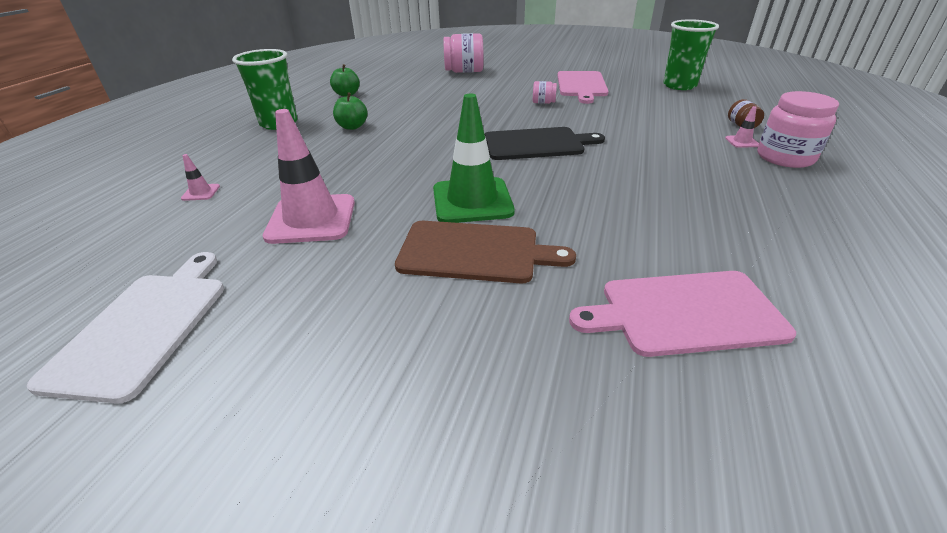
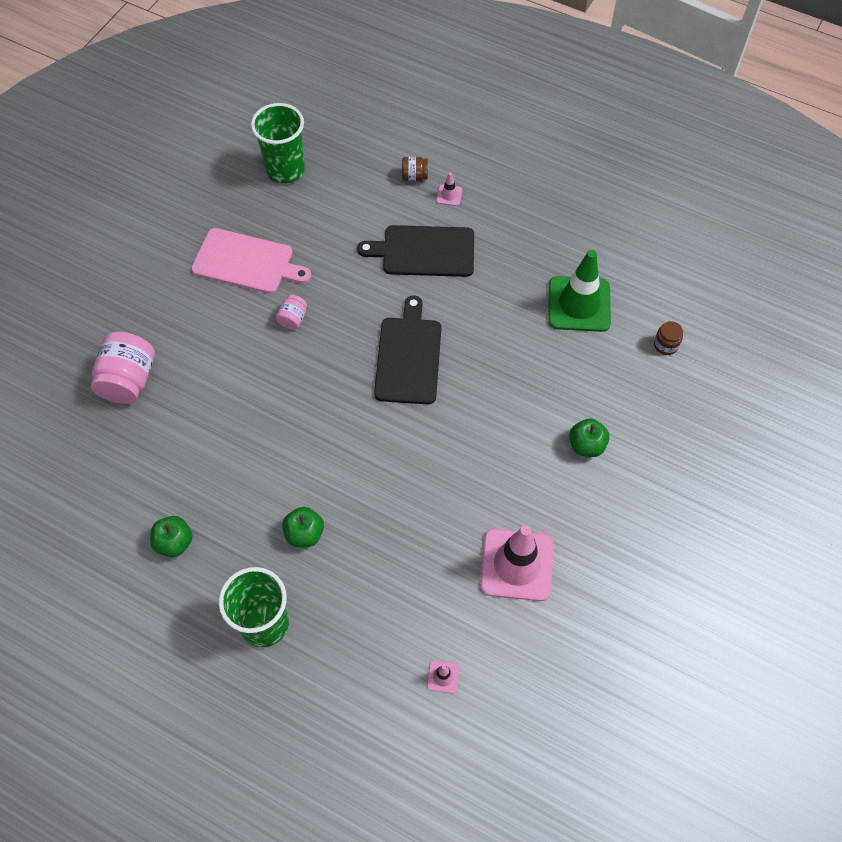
camera: 80 degrees left, 25 degrees up
(144, 327) = (641, 664): white cutting board -> none
(472, 201) = (511, 434): green traffic cone -> green traffic cone (579, 304)
(475, 252) = (586, 445): brown cutting board -> green apple
(660, 138) = (424, 251): none -> black cutting board
(684, 313) = (665, 345): pink cutting board -> brown jar
(785, 157) = (487, 184): pink jar -> none

